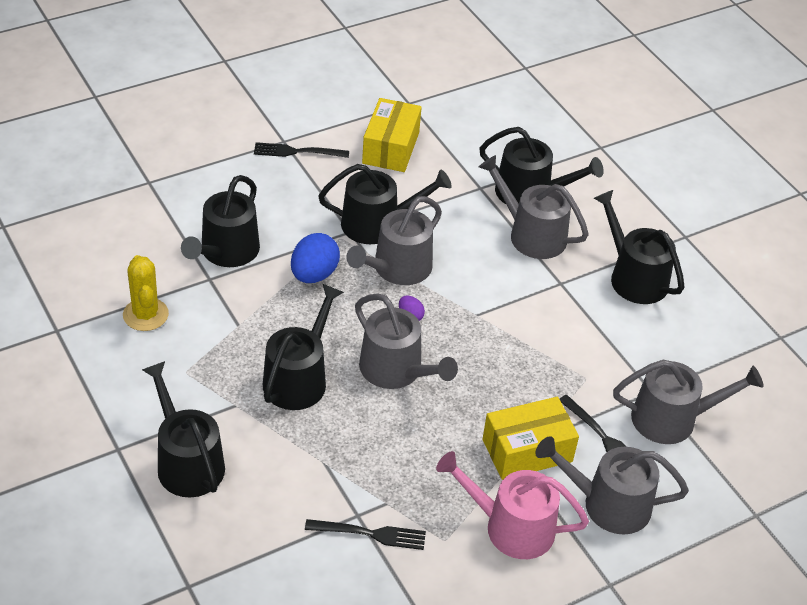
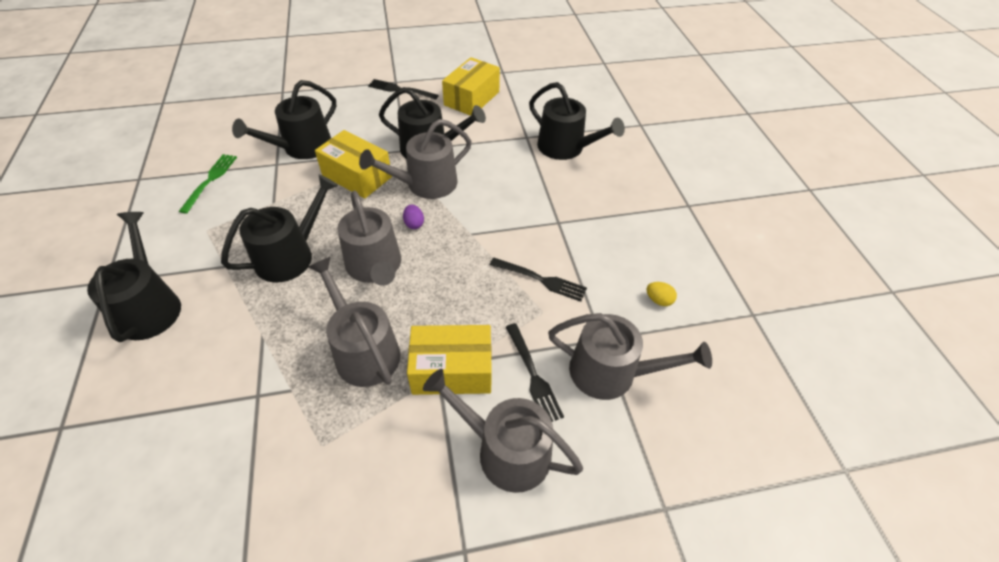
camera: 20 degrees right, 5 degrees up
(145, 315) = (210, 180): yellow cactus -> green fork
(314, 275) = (357, 176): blue egg -> yellow box
(370, 534) = (256, 419): black fork -> black fork (541, 280)
(511, 527) = (394, 449): pink watering can -> none
(531, 235) = (551, 179): grey watering can -> grey watering can (363, 350)
(634, 277) = (627, 230): black watering can -> none
(690, 343) = (658, 300): none -> yellow egg

